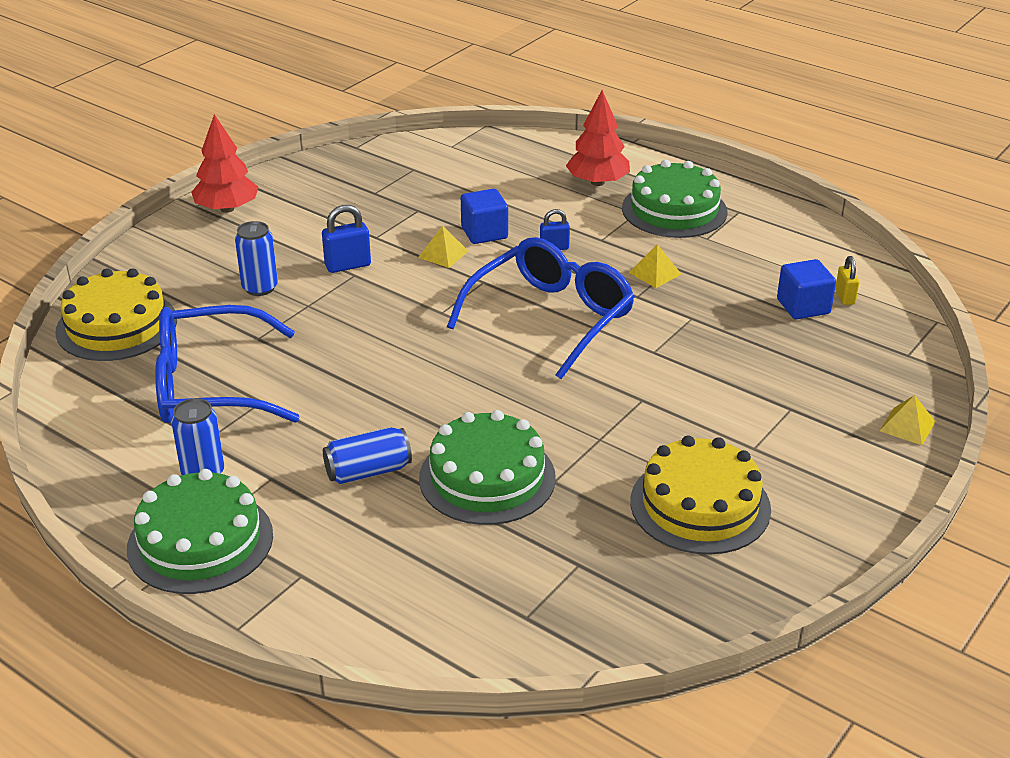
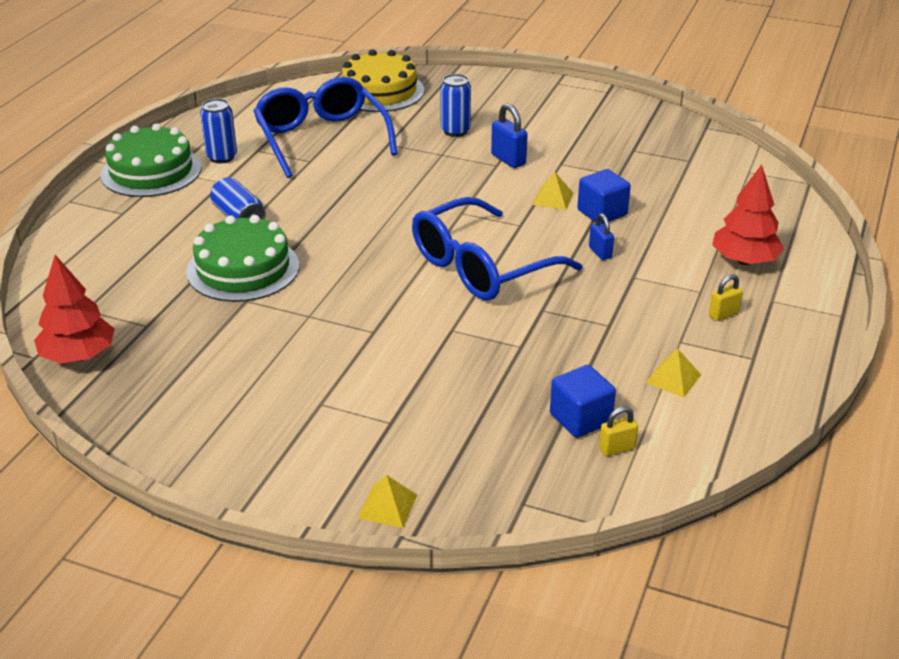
camera: 75 degrees right, 0 degrees up
(227, 209) = (561, 95): red tree -> red tree (79, 356)
(551, 317) = (480, 267): blue glasses -> blue glasses turned 120 degrees clockwise
(655, 273) = (589, 315): yellow pyramid -> yellow pyramid (673, 378)
(674, 210) = (723, 314): green cake -> yellow padlock
(700, 505) = (230, 379): yellow cake -> none

